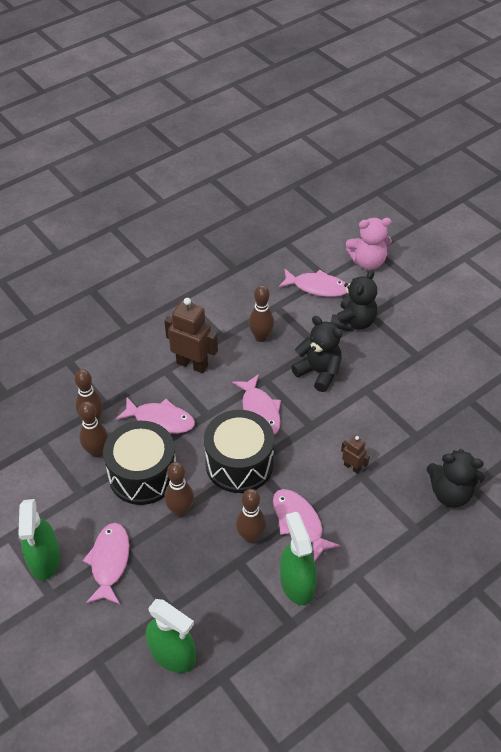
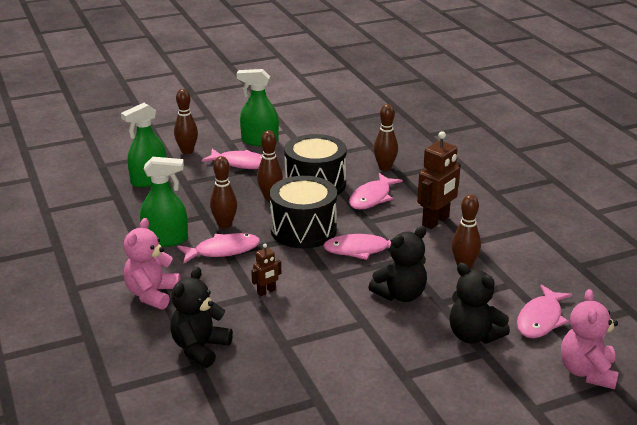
camera: 105 degrees right, 20 degrees down
(97, 451) = (350, 167): brown bowling pin -> brown bowling pin (187, 151)
(394, 559) = (152, 294): none -> pink teddy bear

